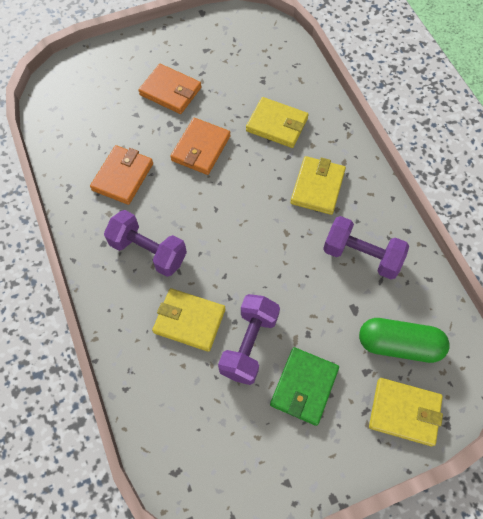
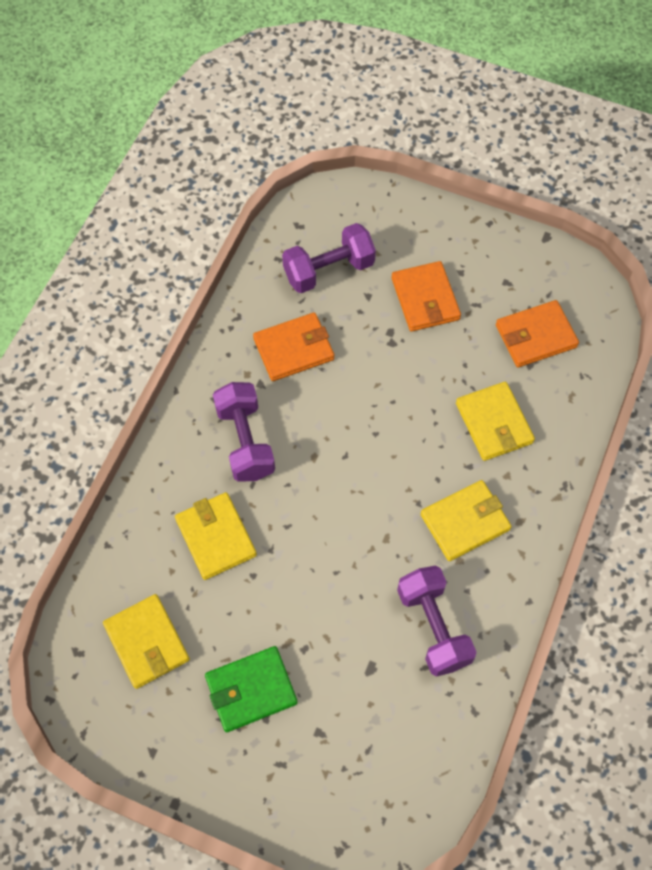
camera: 45 degrees right, 0 degrees up
(201, 148) = (393, 383): orange wallet -> orange wallet (535, 336)
(249, 344) = (244, 607): purple dumbbell -> purple dumbbell (329, 270)
(399, 345) = (375, 740): green capsule -> none
(404, 412) = (313, 800): yellow wallet -> yellow wallet (147, 642)

